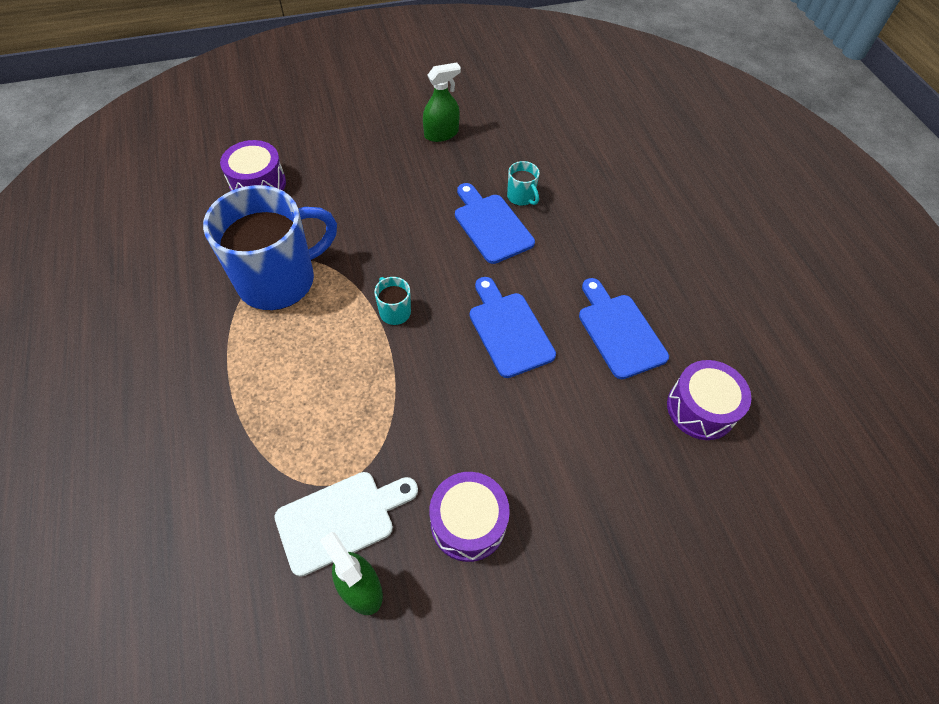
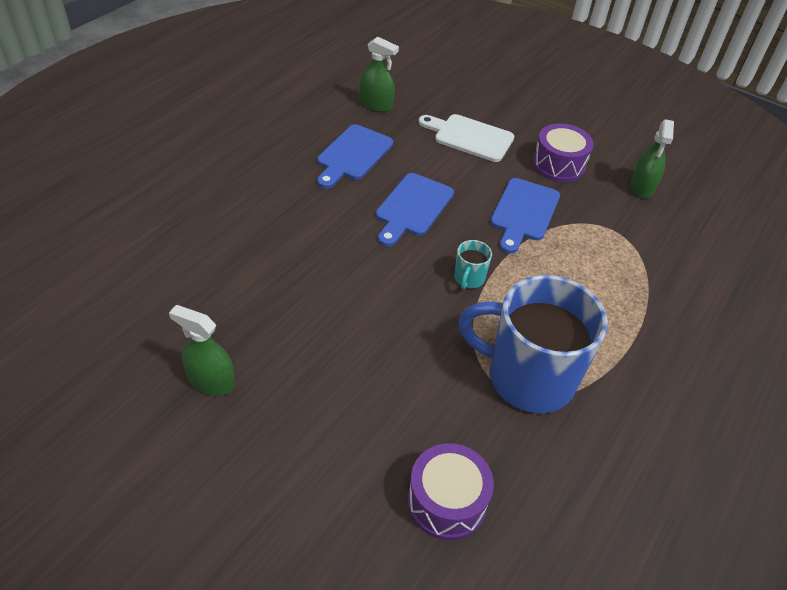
camera: 130 degrees left, 10 degrees down
(341, 519) = (626, 215): white cutting board -> white cutting board (470, 137)
(491, 225) = (315, 269): blue cutting board -> blue cutting board (523, 212)
(521, 197) = (258, 266): turquoise mug -> none
(700, 408) = (376, 105): purple drum -> green spray bottle

